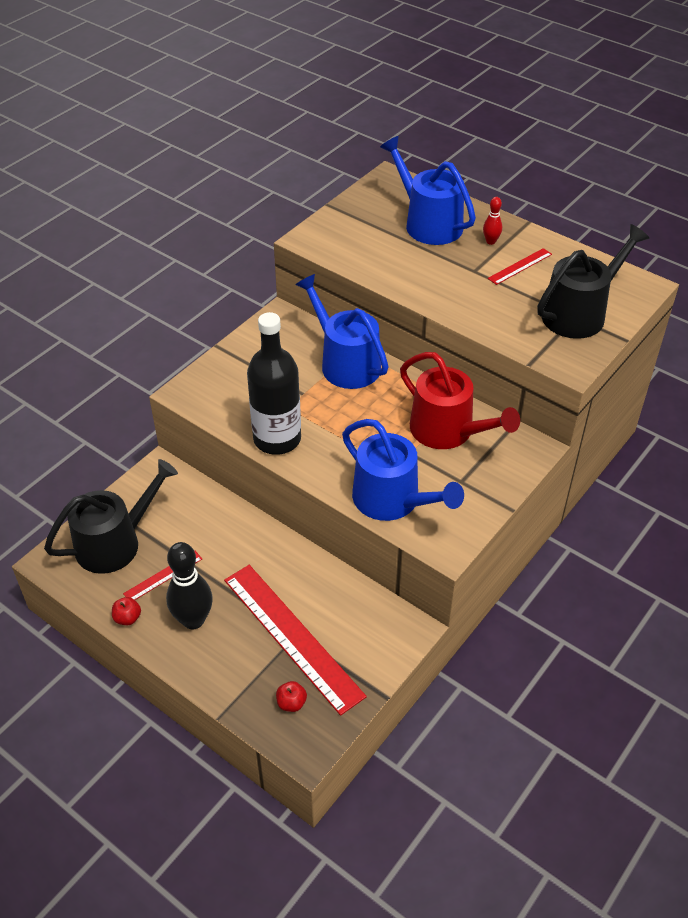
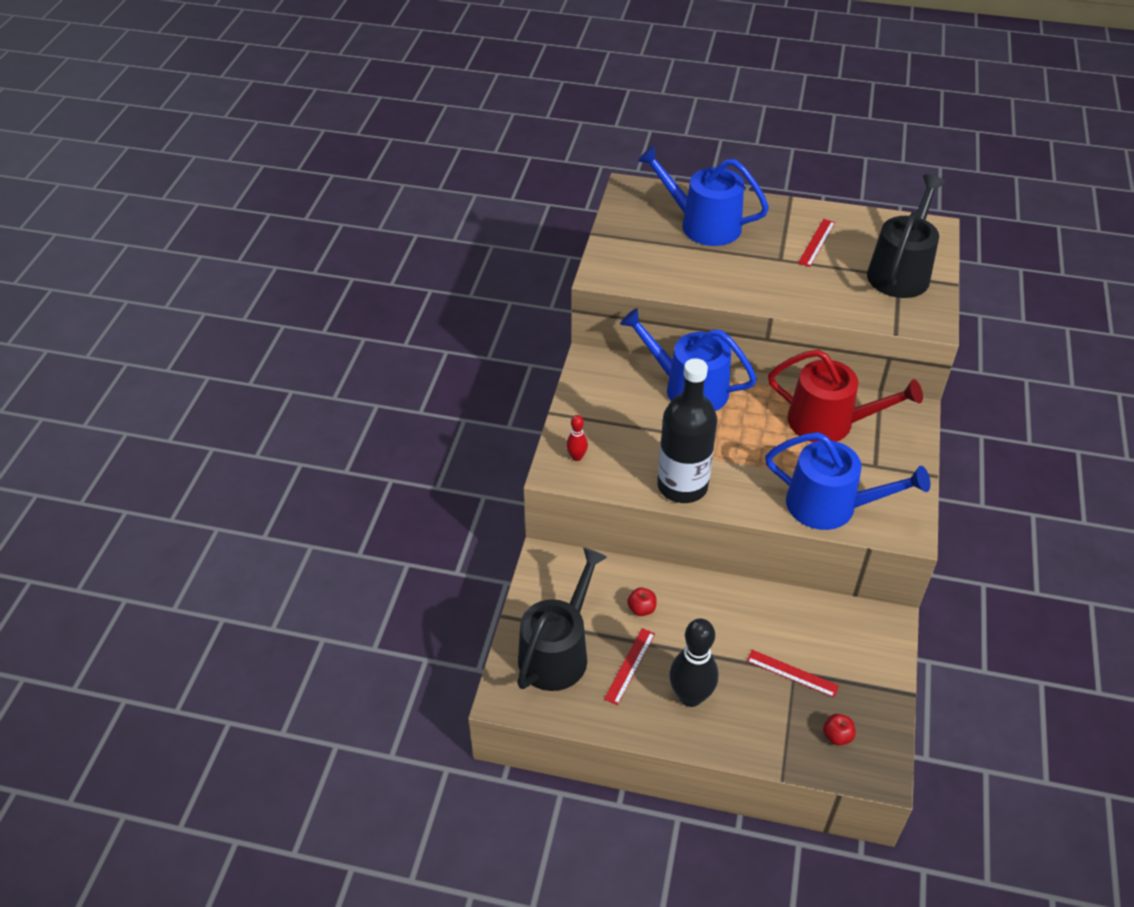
camera: 25 degrees left, 0 degrees up
(127, 618) = (626, 721): red apple -> red apple (641, 609)
(292, 636) = (792, 673): red ruler -> red ruler, size x0.45
(491, 241) = (772, 226): red bowling pin -> red bowling pin (576, 457)

